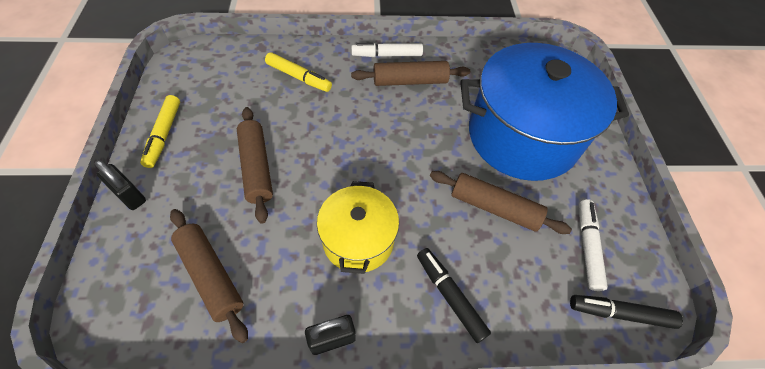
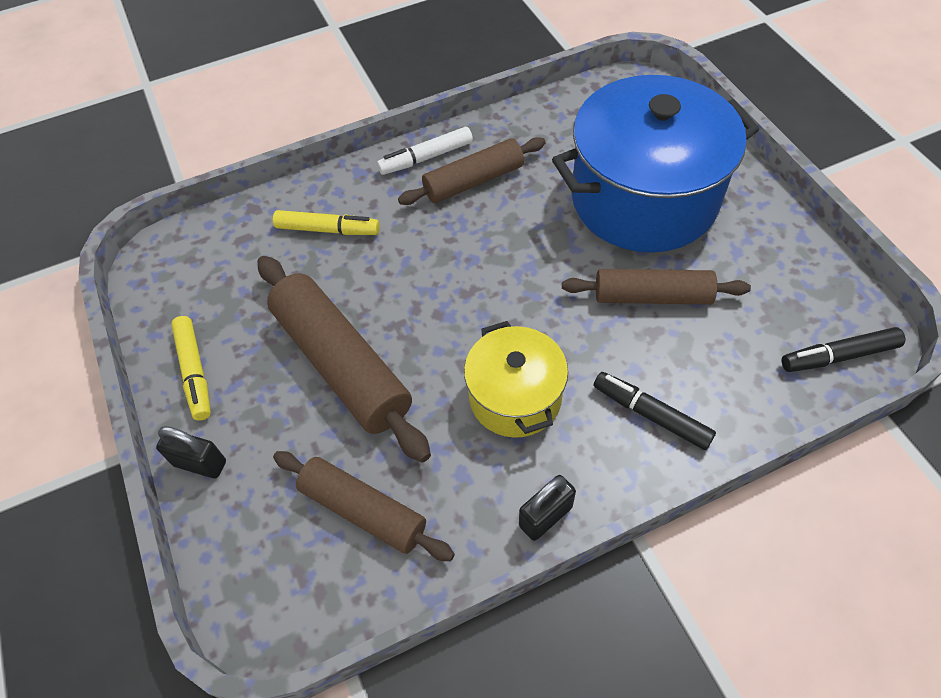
camera: 15 degrees left, 0 degrees up
(257, 167) = (342, 364): brown rolling pin -> brown rolling pin, size x1.55
(587, 246) = (774, 298): white marker -> none

